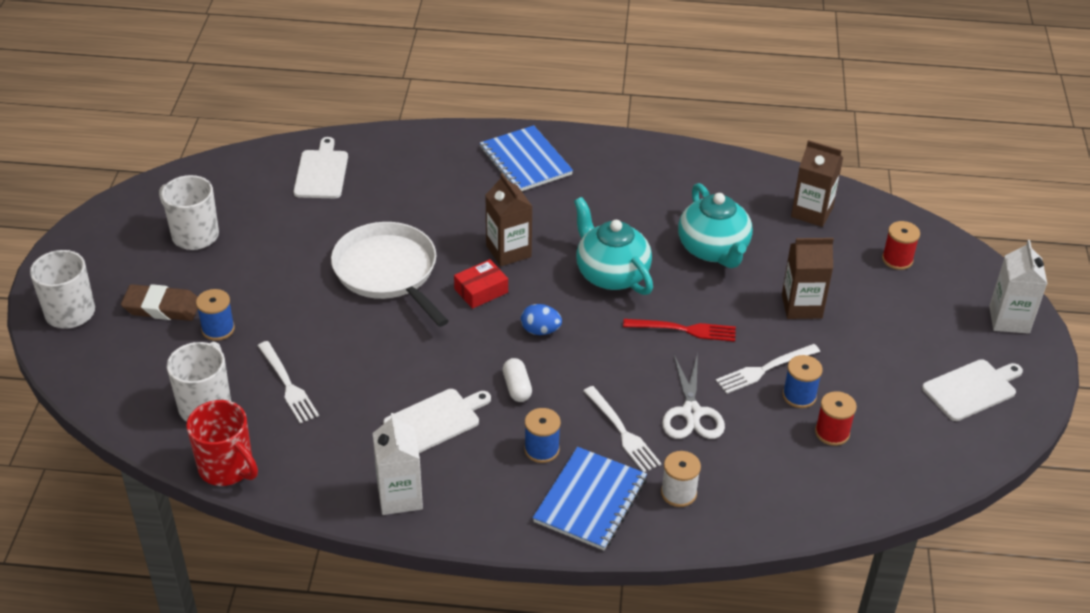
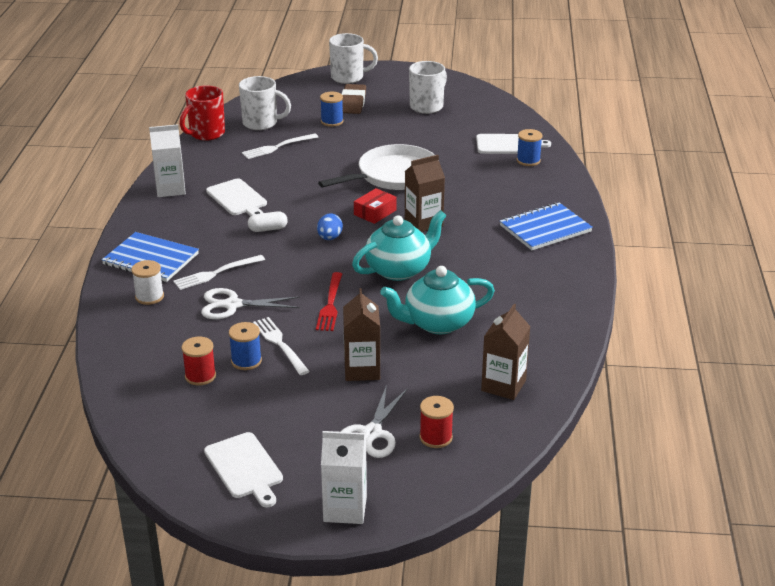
camera: 90 degrees right, 10 degrees down
(481, 291) = (375, 212): red box -> red box turned 75 degrees clockwise
(541, 449) = (204, 240): blue spool -> blue spool (528, 160)
(901, 301) = (371, 433): none -> white scissors

